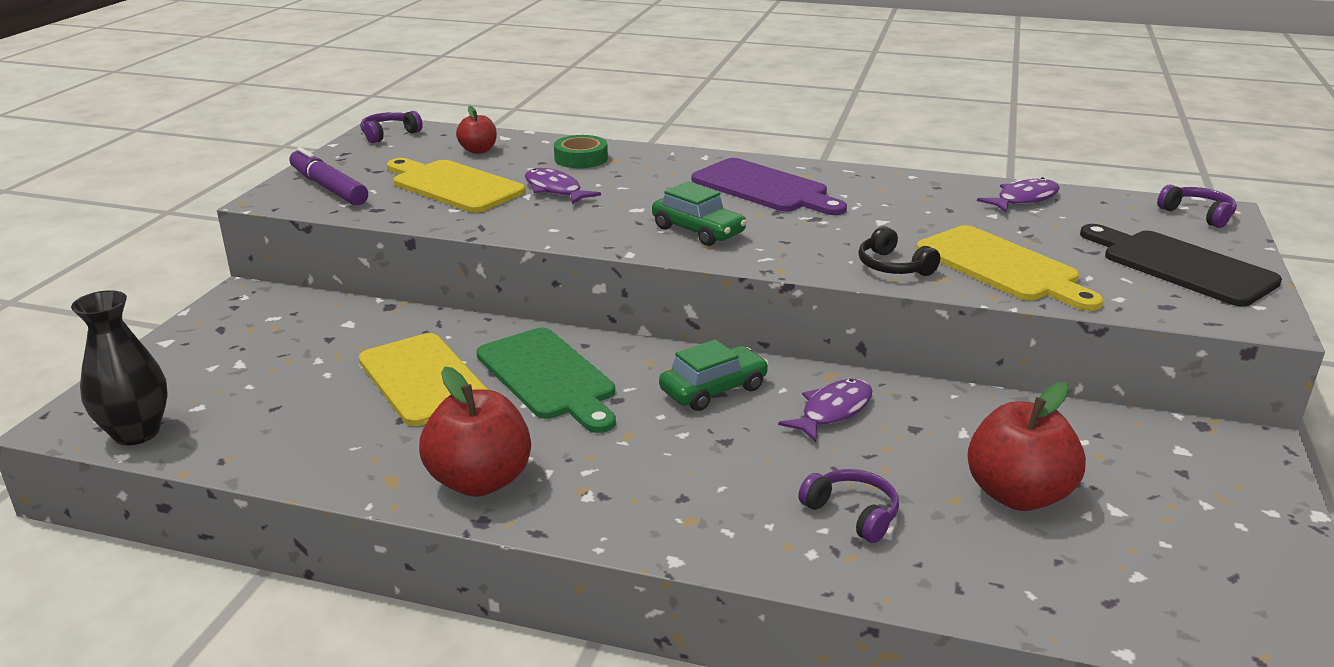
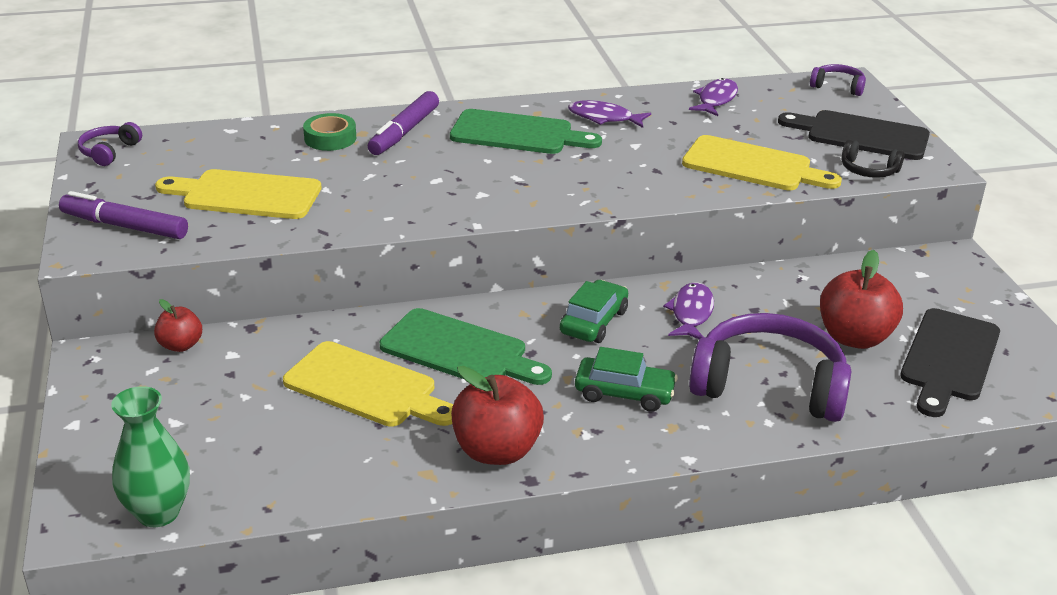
camera: 30 degrees left, 5 degrees up
(136, 433) = (158, 512): black vase -> green vase
(478, 150) = (223, 151): red apple -> red apple (180, 345)
(555, 190) = (344, 177): purple fish -> purple fish (604, 118)
(654, 166) = (404, 132): none -> purple marker
(698, 231) = (508, 189): green car -> green car (624, 393)
(764, 188) = (517, 134): purple cutting board -> green cutting board
(852, 513) = (769, 385): purple headphones -> purple headphones, size x2.19
(893, 266) = (681, 185): black headphones -> black headphones (868, 170)
(1133, 559) = (948, 359): none -> black cutting board

